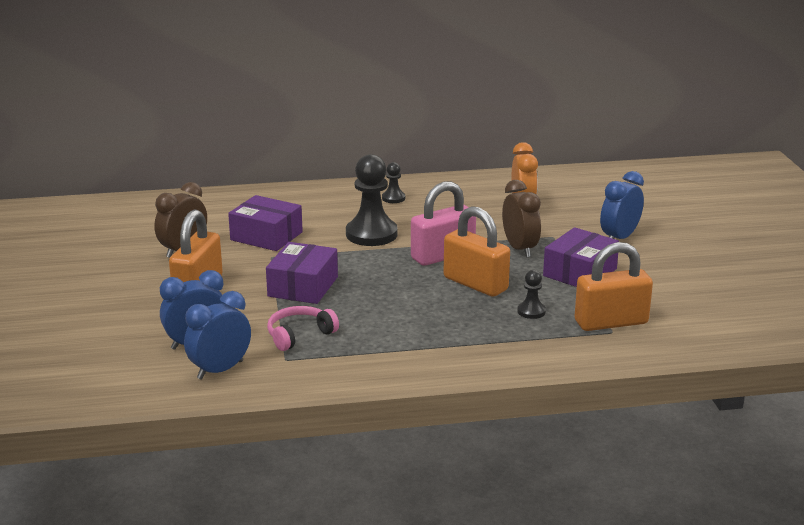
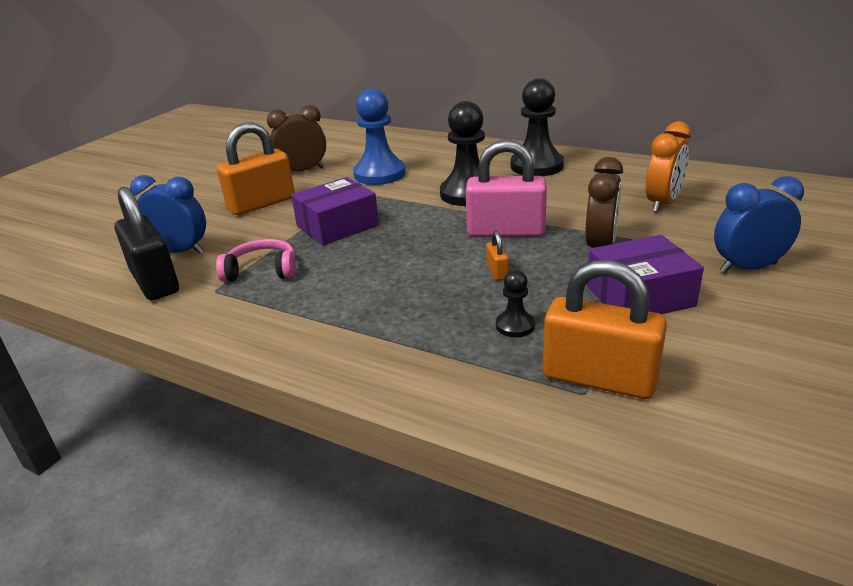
camera: 40 degrees right, 5 degrees up
(220, 370) = (155, 282): blue clock -> black padlock
(266, 236) = (379, 174): purple box -> blue pawn
(393, 198) = (536, 166): black pawn -> black pawn, size x2.07
(475, 284) = (497, 272): orange padlock -> orange padlock, size x0.42

